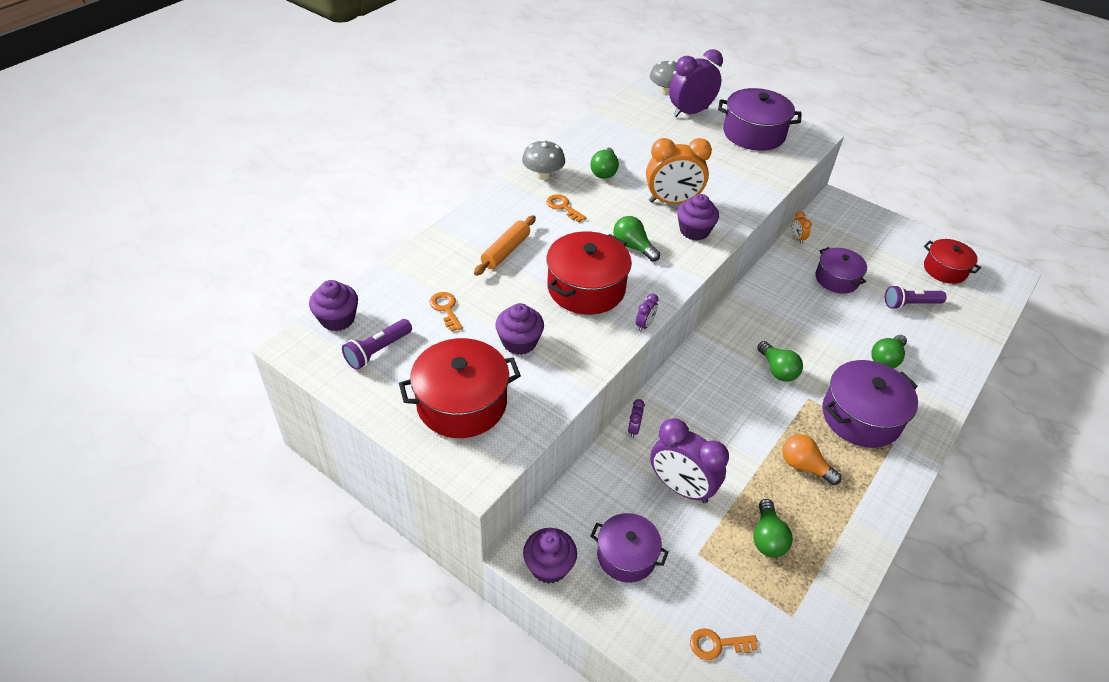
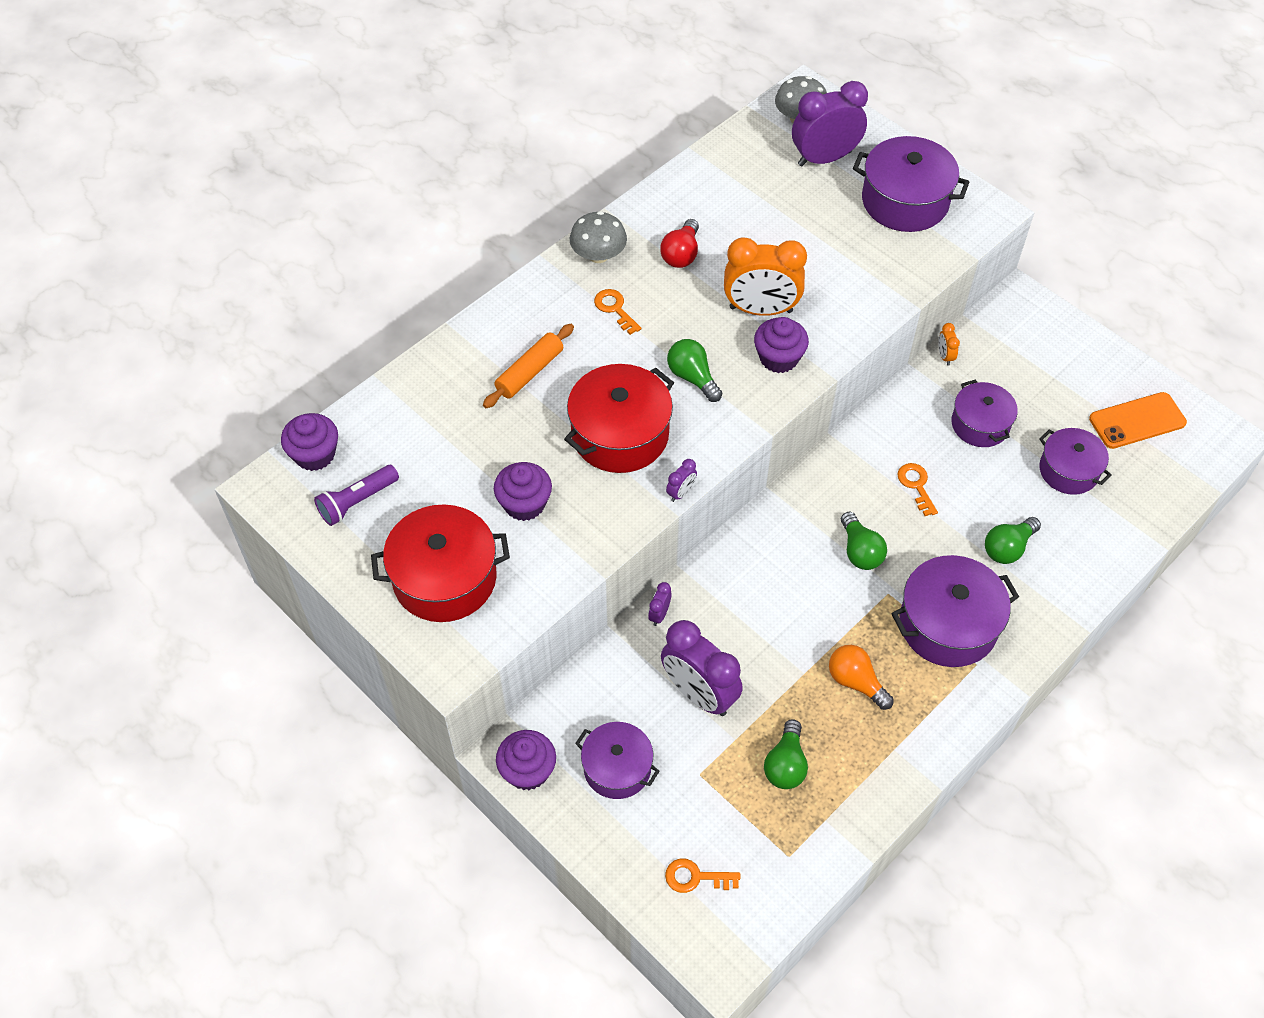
camera: 10 degrees right, 10 degrees up
(446, 309) = (444, 451): orange key -> orange key (916, 485)
(604, 171) = (681, 254): green light bulb -> red light bulb
(910, 304) = (1068, 470): purple flashlight -> purple pot
(945, 269) = (1137, 421): red pot -> orange phone

